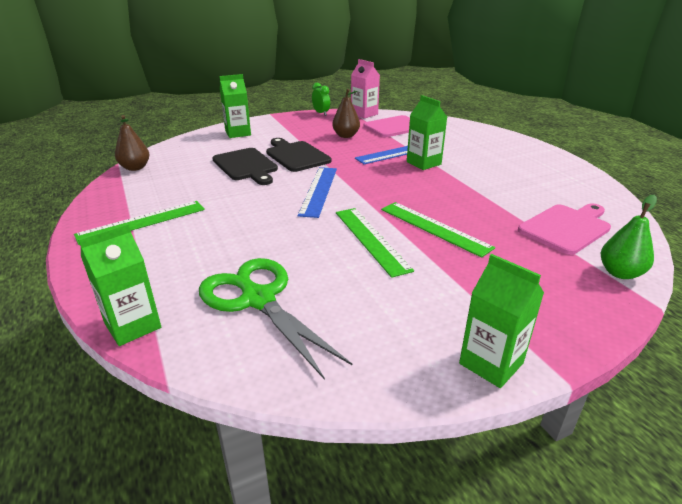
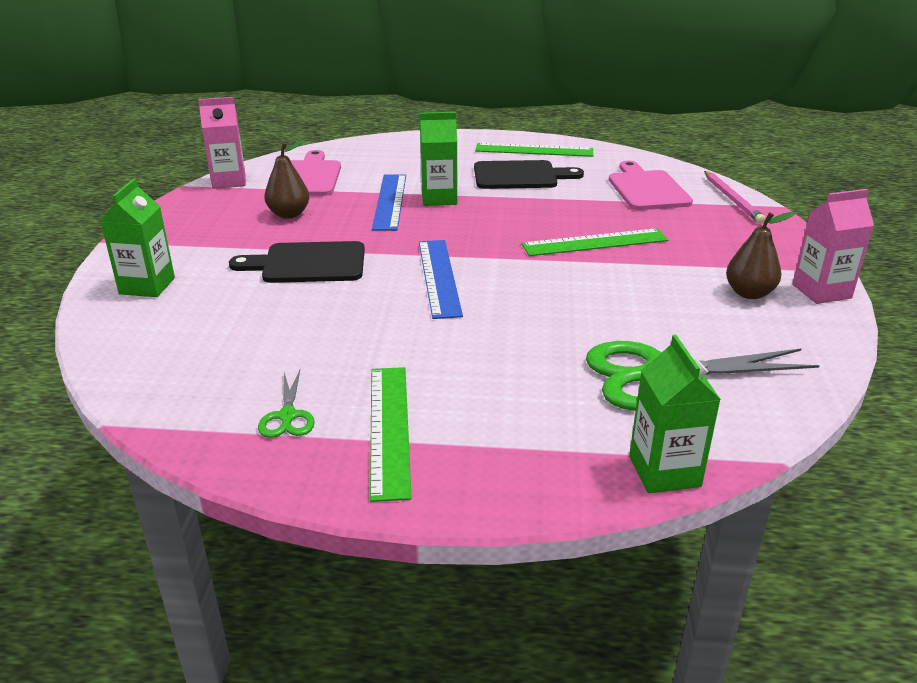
camera: 60 degrees left, 0 degrees up
(135, 168) = (159, 408): brown pear -> brown pear (749, 293)
(142, 195) = (287, 416): none -> green scissors
(246, 166) = (293, 307): black cutting board -> black cutting board (520, 176)
(319, 191) = (439, 277): blue ruler -> blue ruler turned 45 degrees clockwise
(321, 113) = (173, 206): green clock -> none
(371, 240) = (590, 281): green ruler -> green ruler (534, 150)
(491, 363) = (821, 291): green carton -> pink carton
(620, 273) = (732, 199): green pear -> pink pencil

